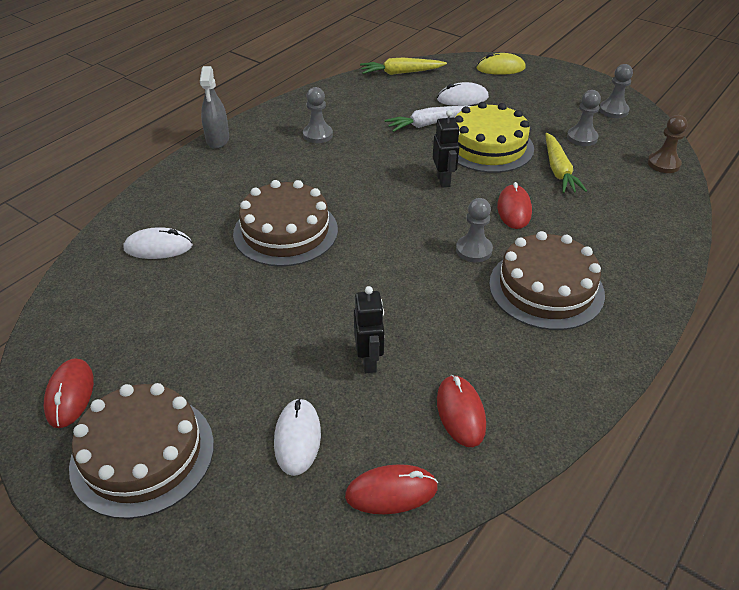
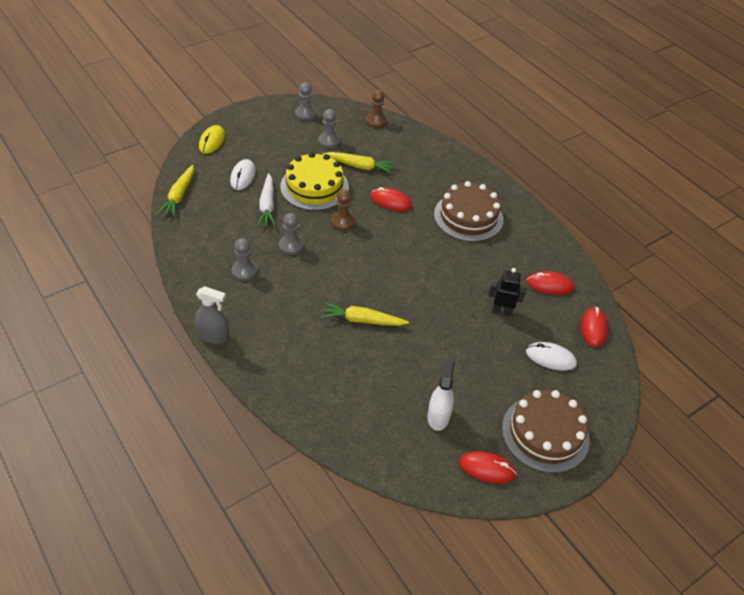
camera: 75 degrees left, 5 degrees up
(149, 329) = (438, 416): none -> white spray bottle
(158, 247) = (348, 399): white mouse -> none
(285, 231) = (362, 320): brown cake -> yellow carrot
(443, 180) = (343, 222): black robot -> brown pawn
(474, 250) = (422, 234): grey pawn -> grey pawn (291, 246)

